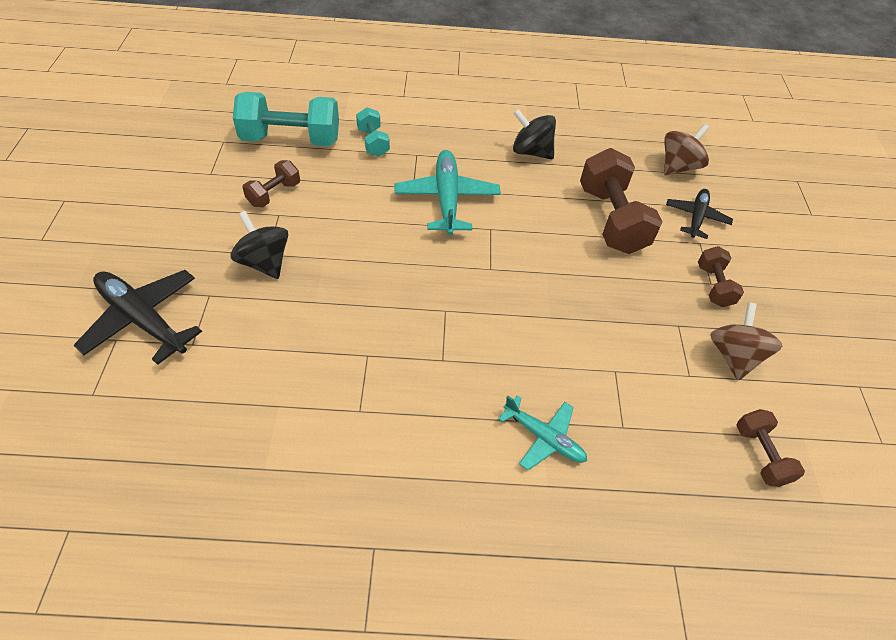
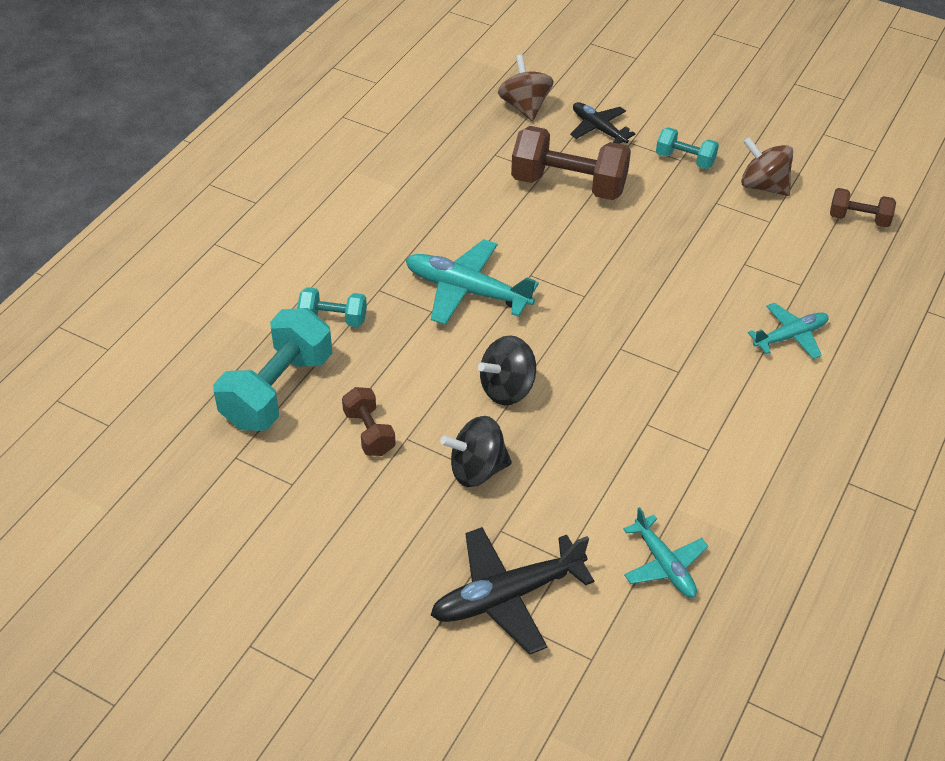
camera: 60 degrees left, 5 degrees down
(209, 415) = (664, 564): none -> turquoise plane
(531, 152) = (435, 198): black spinning top -> black spinning top (507, 389)
(714, 286) = (685, 159): brown dumbbell -> turquoise dumbbell

